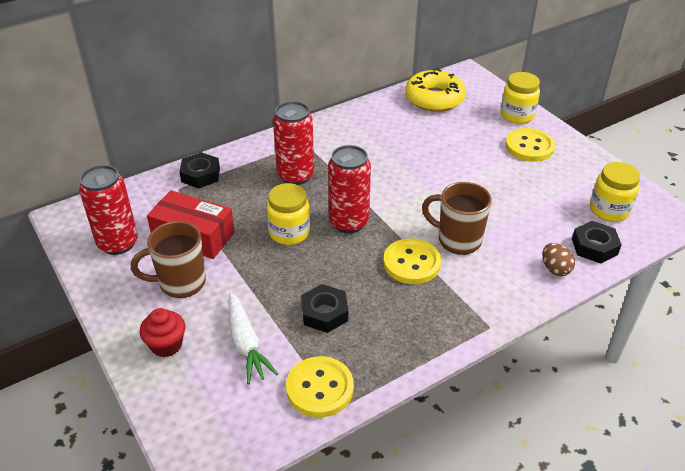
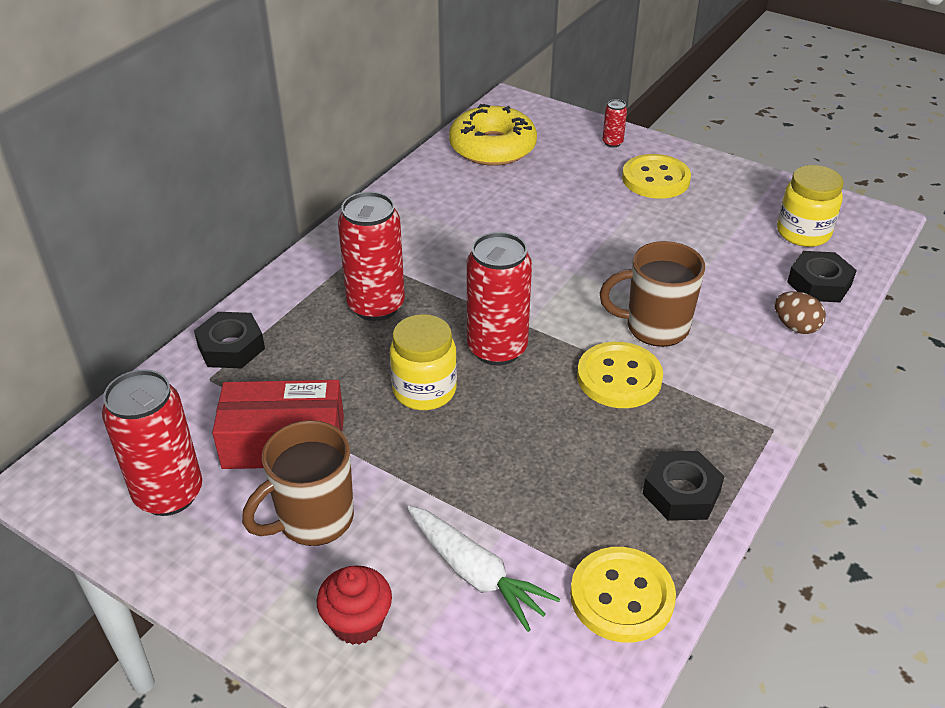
camera: 25 degrees left, 0 degrees up
(324, 313) = (553, 488): black nut -> black nut (681, 492)
(517, 115) = (612, 143): yellow jar -> red can

